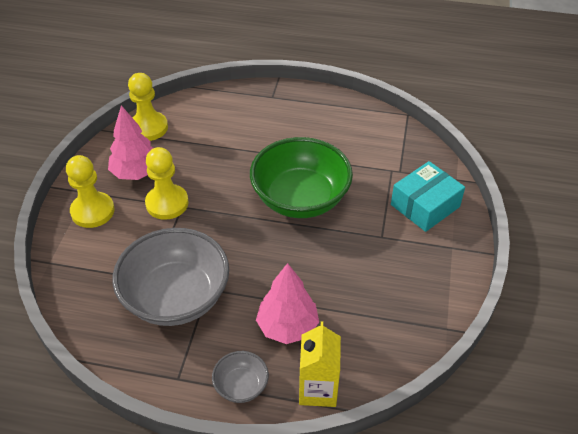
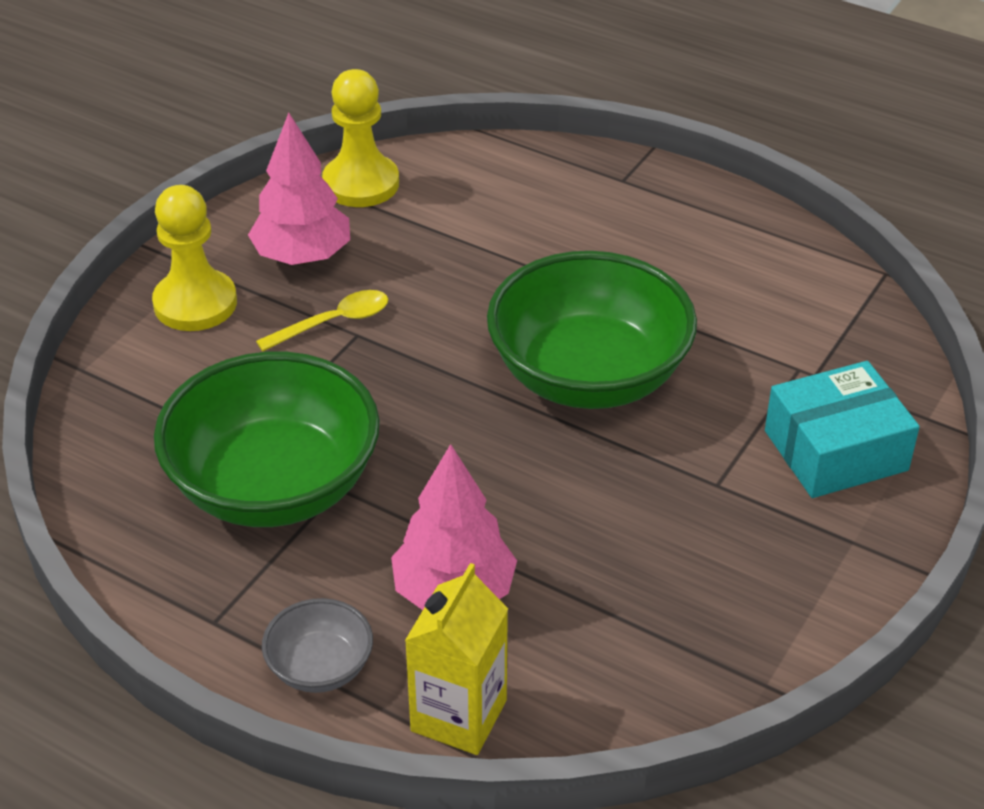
camera: 20 degrees right, 5 degrees down
(167, 203) = (333, 322): yellow pawn -> yellow spoon
(176, 297) = (274, 486): grey bowl -> green bowl

